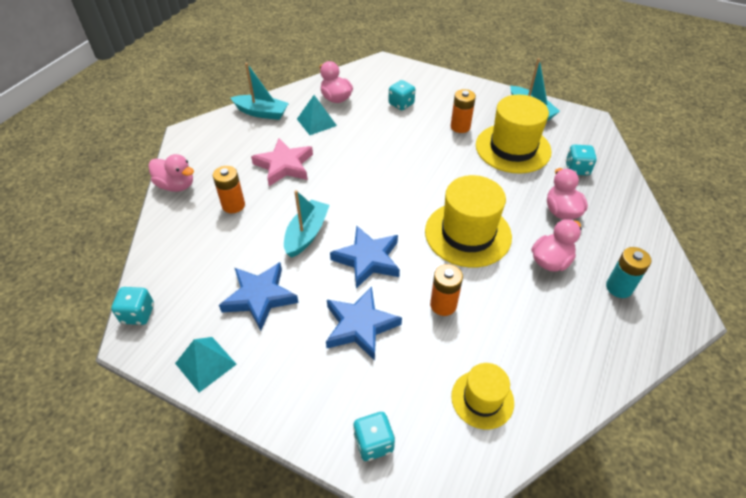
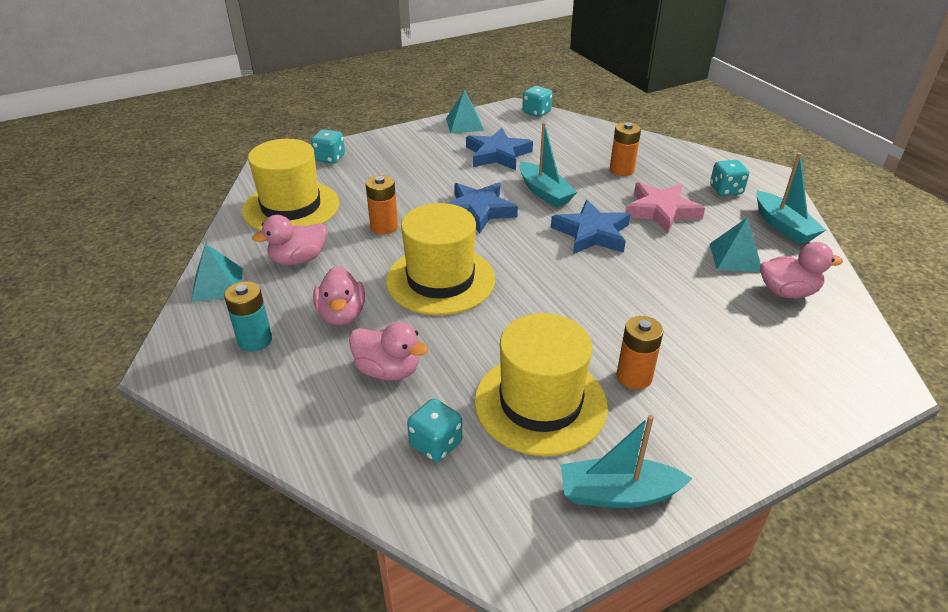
camera: 125 degrees right, 10 degrees down
(176, 185) = (677, 151): pink duck -> pink duck (298, 260)
(261, 113) = (783, 226): turquoise boat -> turquoise boat turned 75 degrees counterclockwise
(360, 326) = (417, 183): blue star -> blue star (591, 233)
(401, 104) = (735, 346): turquoise dice -> turquoise dice (726, 190)
(482, 399) = (291, 207): yellow hat -> yellow hat, size x1.74
(611, 359) = (217, 284): none -> turquoise pyramid

